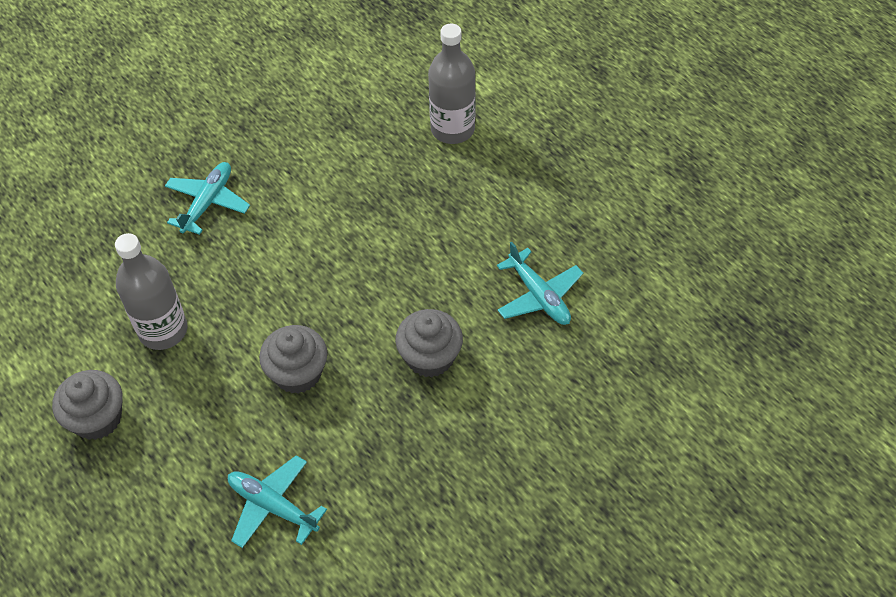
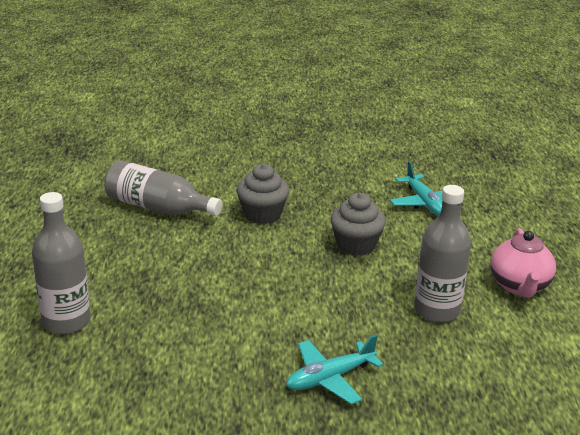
camera: 145 degrees left, 25 degrees down
(97, 418) = (519, 286): grey cupcake -> pink teapot
(539, 296) = (158, 208): turquoise plane -> grey bottle

